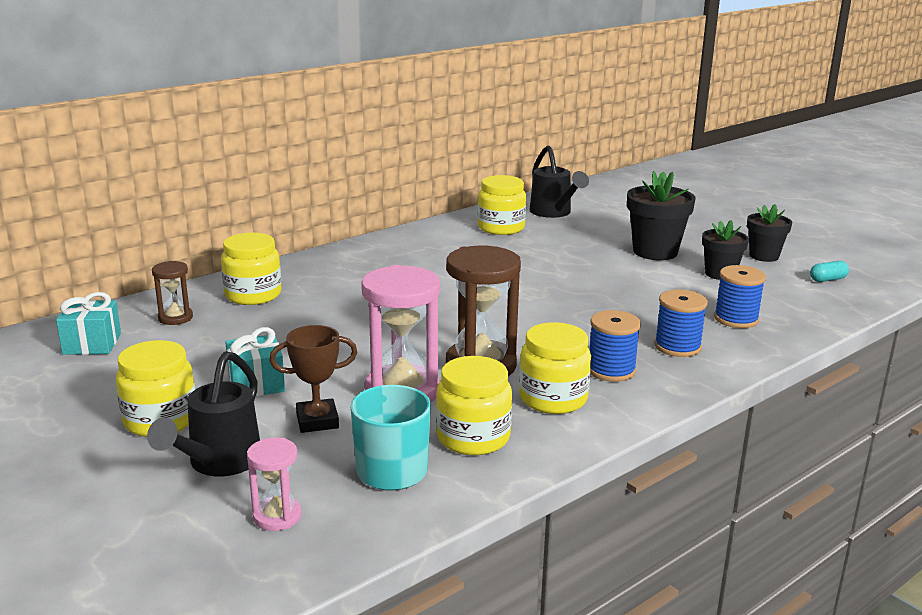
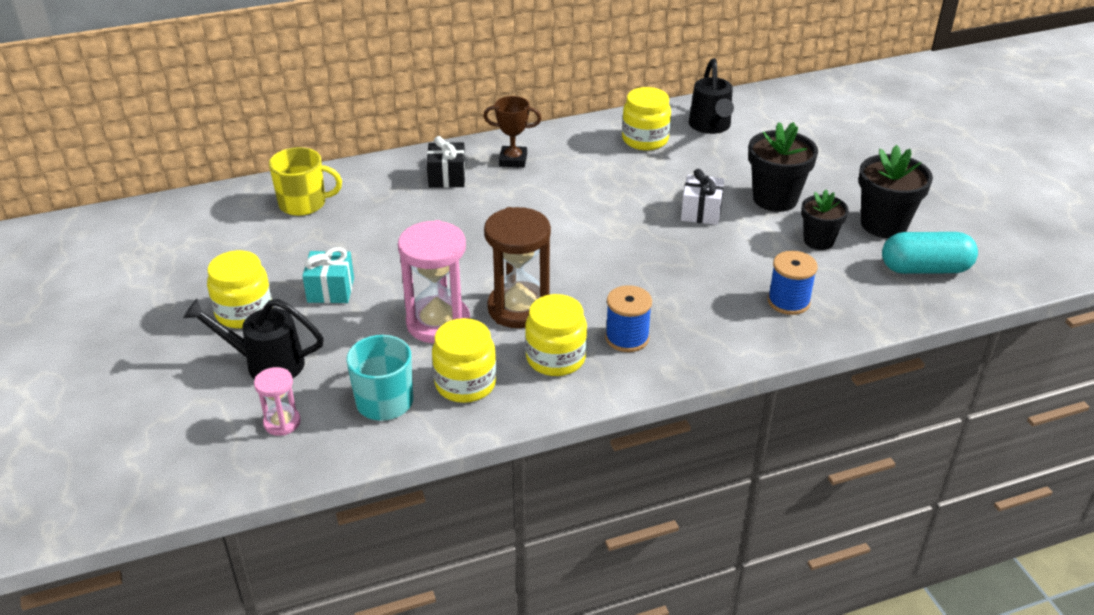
camera: 20 degrees right, 15 degrees up
(92, 344) = (229, 221): turquoise gift -> none
(175, 318) = (304, 204): brown hourglass -> yellow mug
(219, 463) = (266, 364): black watering can -> black watering can turned 60 degrees clockwise
(253, 295) = (377, 188): yellow jar -> none
(317, 421) = (356, 339): brown trophy -> brown trophy (513, 160)
(324, 277) = (447, 177): none -> black gift
(597, 269) = (701, 212): none -> white gift
(677, 347) = (706, 323): blue spool -> none
(764, 256) = (883, 224): black flower pot -> black flower pot, size x1.55
(828, 279) = (925, 269): turquoise capsule -> turquoise capsule, size x2.15

